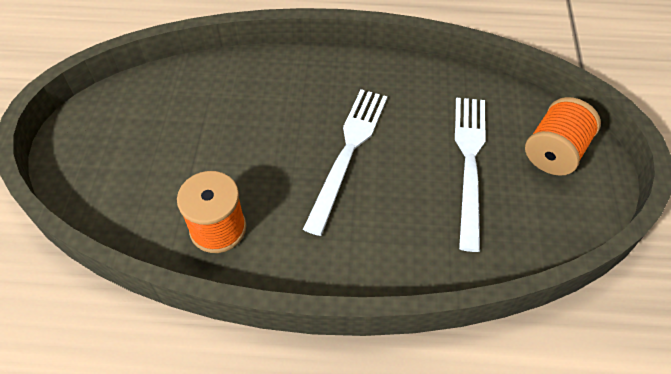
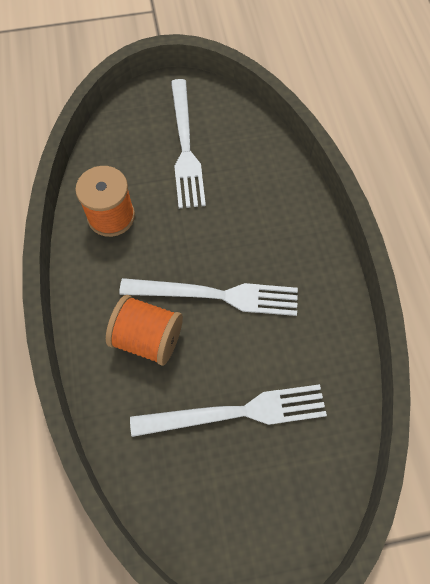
camera: 75 degrees right, 10 degrees up
(159, 141) = (185, 147): none -> white fork
(554, 152) = (278, 504): orange spool -> orange spool (148, 338)

